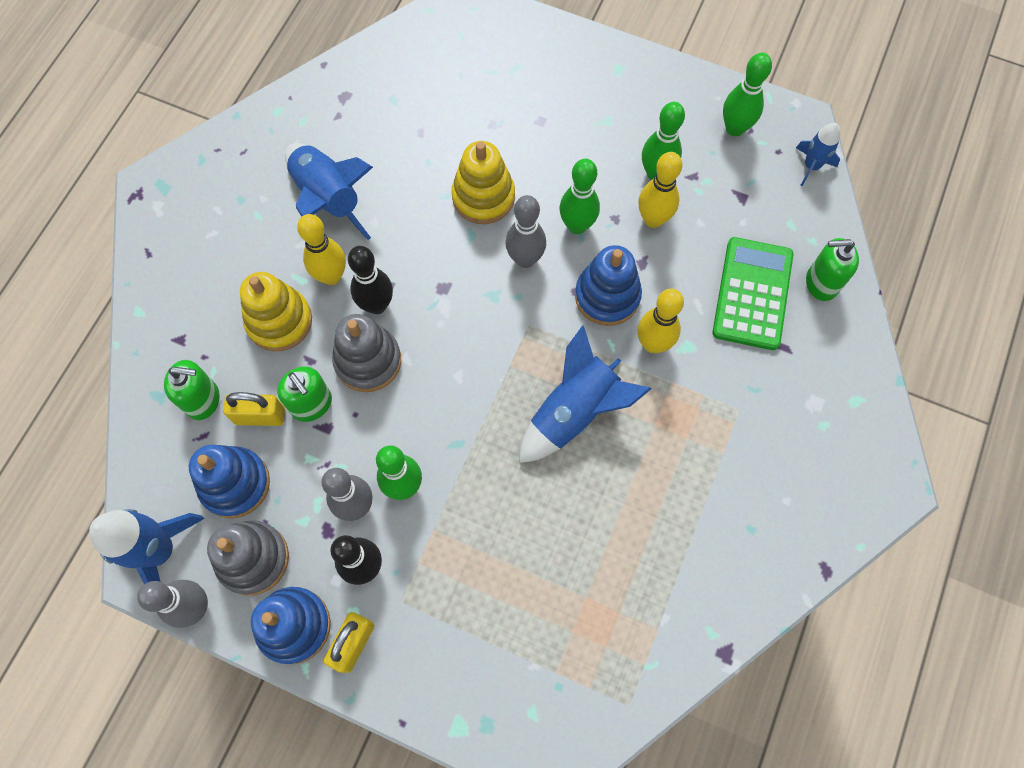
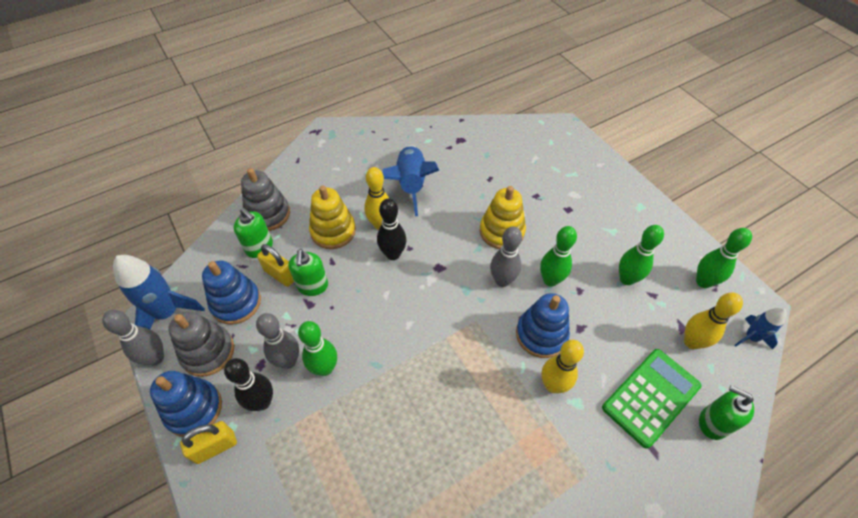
camera: 35 degrees right, 15 degrees down
(368, 361) = (363, 282): grey stacking toy -> grey stacking toy (268, 214)
(575, 412) = (467, 395): blue rocket -> none
(653, 219) = (606, 305): yellow bowling pin -> yellow bowling pin (691, 342)

